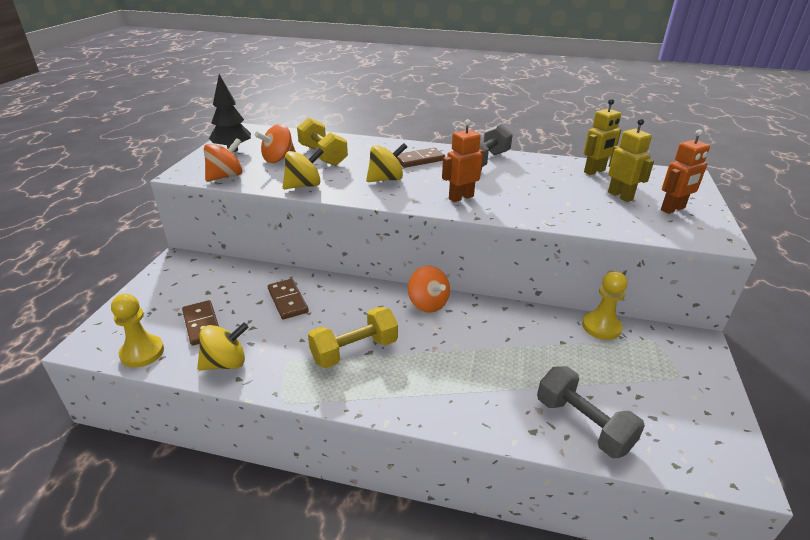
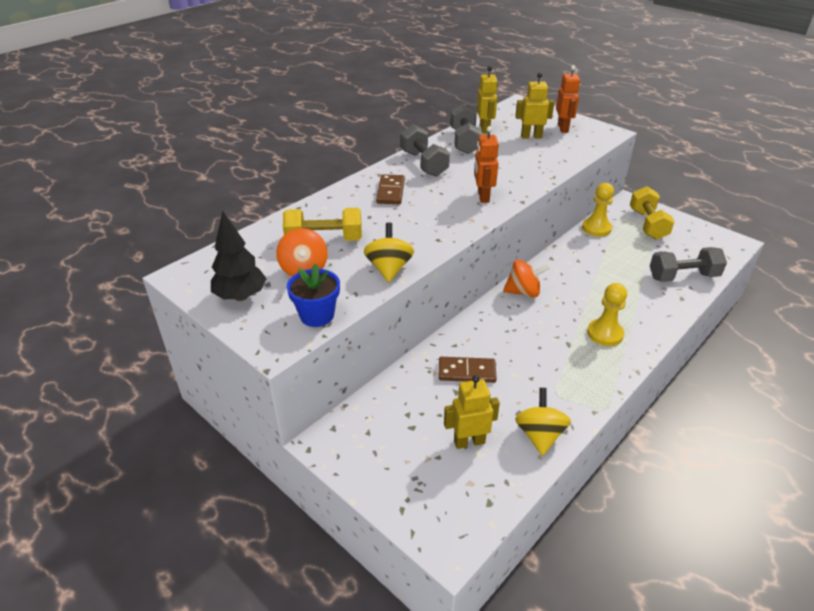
camera: 60 degrees left, 5 degrees up
(142, 352) = (491, 497): yellow pawn -> yellow pawn (605, 334)
(202, 324) = (469, 441): brown domino -> yellow robot
(226, 176) = (317, 315): orange spinning top -> blue flower pot
(354, 351) = (563, 351): yellow dumbbell -> yellow dumbbell (647, 224)
(386, 179) = (416, 220): yellow spinning top -> none
(553, 168) = (464, 141): none -> grey dumbbell

